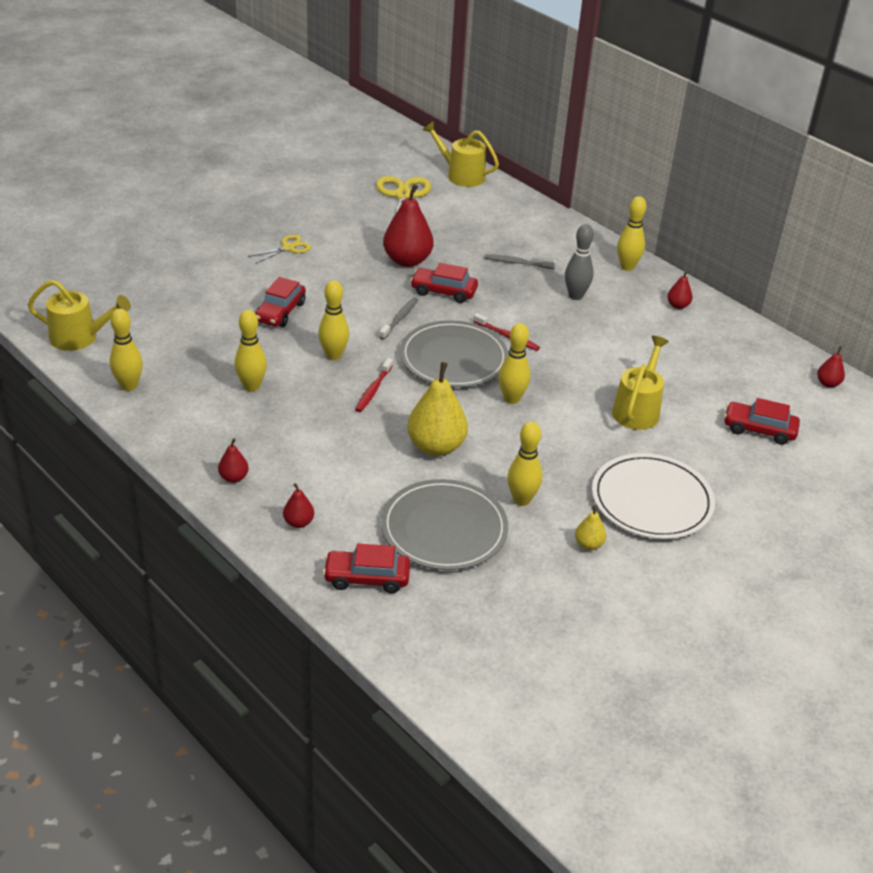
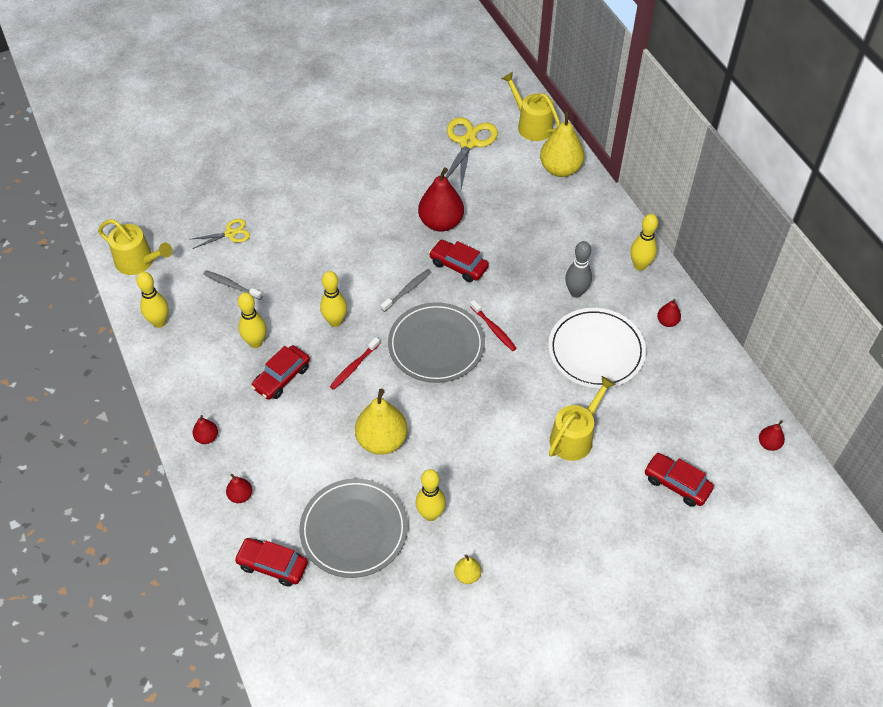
camera: 20 degrees right, 15 degrees up
(280, 312) = (309, 263): red car -> red car (282, 377)
(288, 248) = (343, 189): yellow scissors -> yellow scissors (230, 233)
(508, 204) = (560, 169): none -> yellow pear
(511, 399) = (468, 401): yellow bowling pin -> none
(517, 263) = (539, 243): grey toothbrush -> grey toothbrush (231, 285)
(651, 500) = (542, 541): white plate -> white plate (596, 350)

